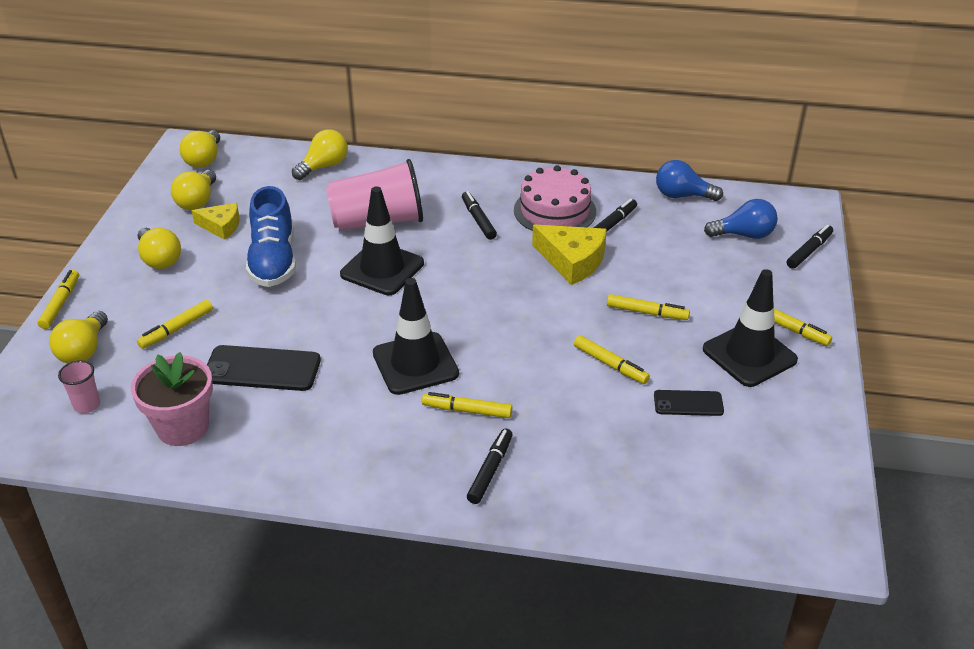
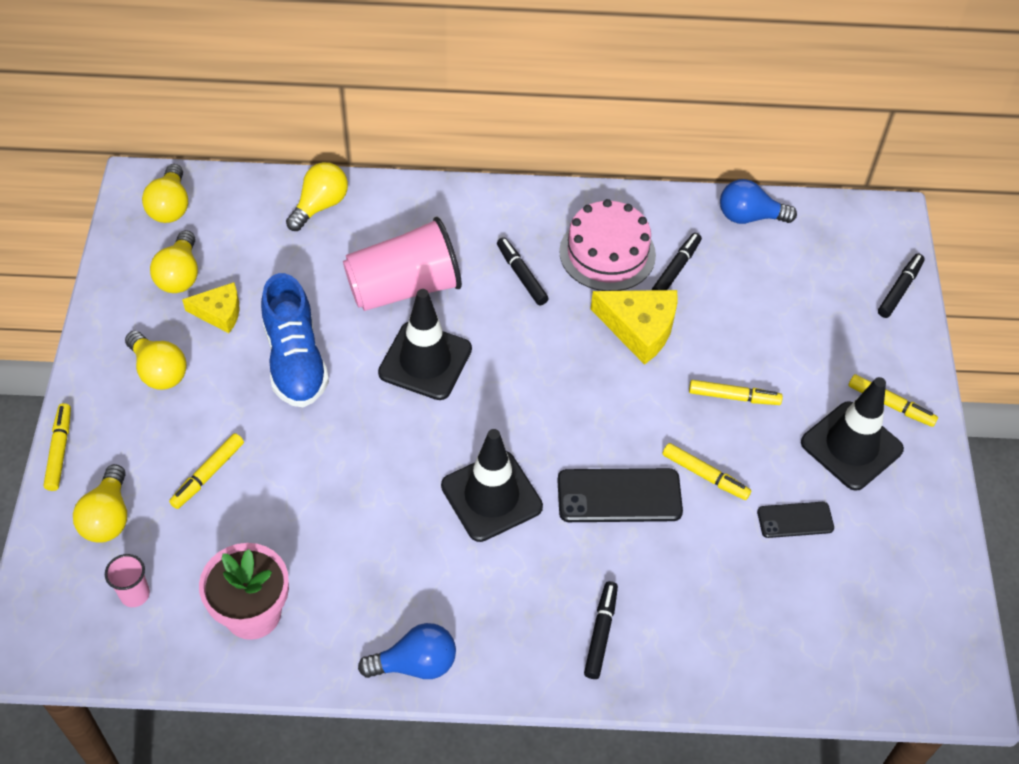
camera: 10 degrees left, 15 degrees up
(262, 369) = (321, 522): black phone -> black phone (619, 496)
(467, 410) = (561, 555): yellow marker -> none
(744, 235) = (825, 271): blue light bulb -> blue light bulb (415, 664)

